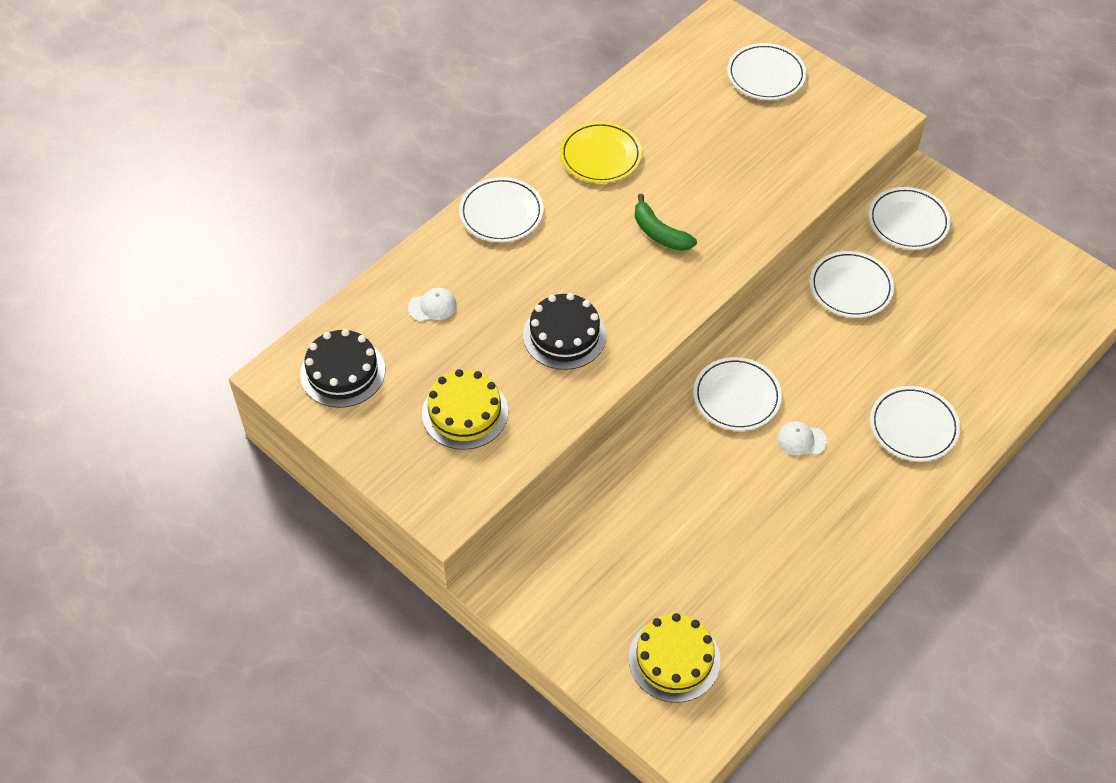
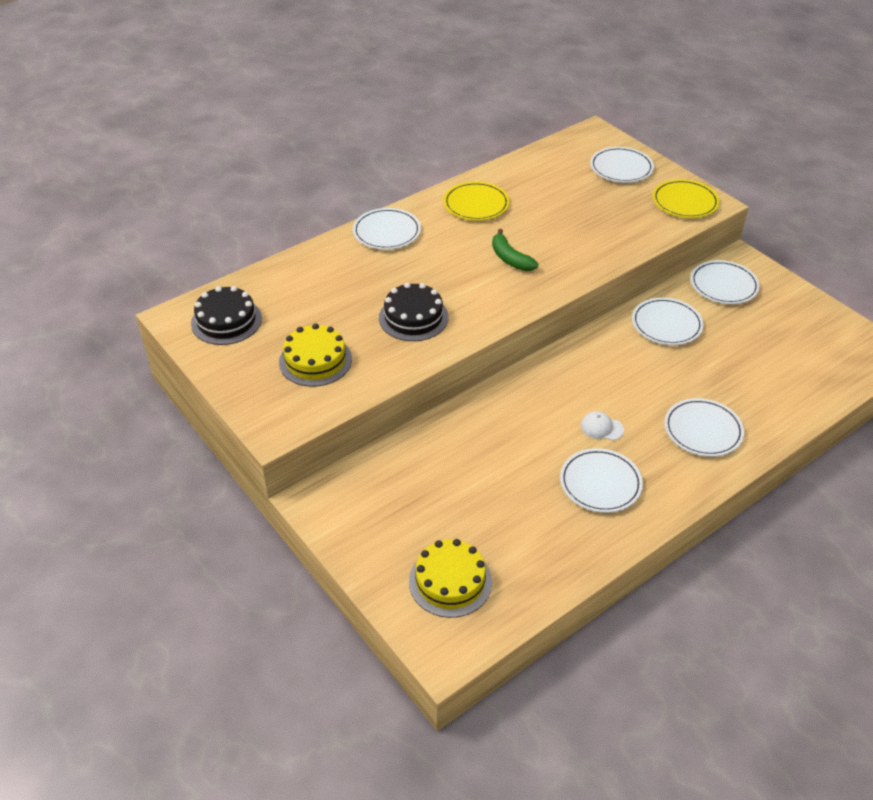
camera: 10 degrees right, 10 degrees down
(432, 306) = (313, 286): white cap -> none
(736, 397) = (553, 389): white plate -> white plate (600, 483)
(851, 119) = (685, 202): none -> yellow plate

